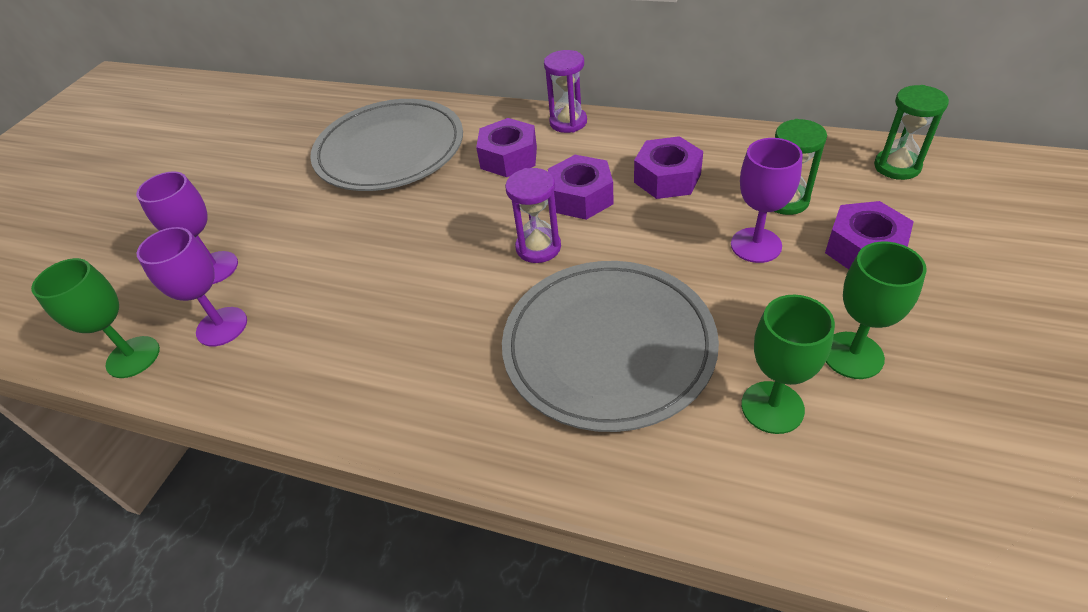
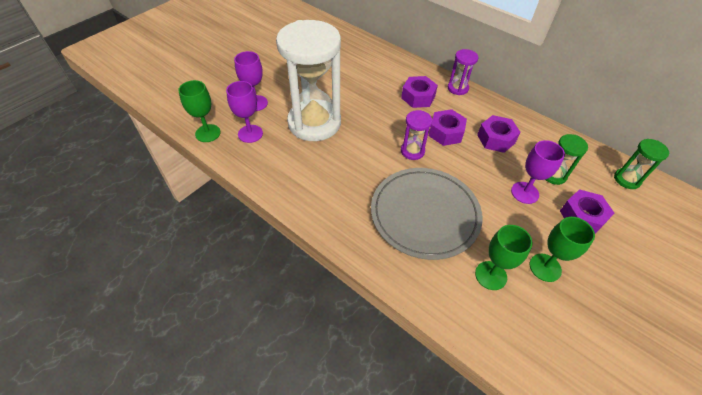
camera: 15 degrees right, 5 degrees up
(341, 263) = (314, 123): none -> white hourglass
(390, 150) = (359, 71): grey plate -> none

